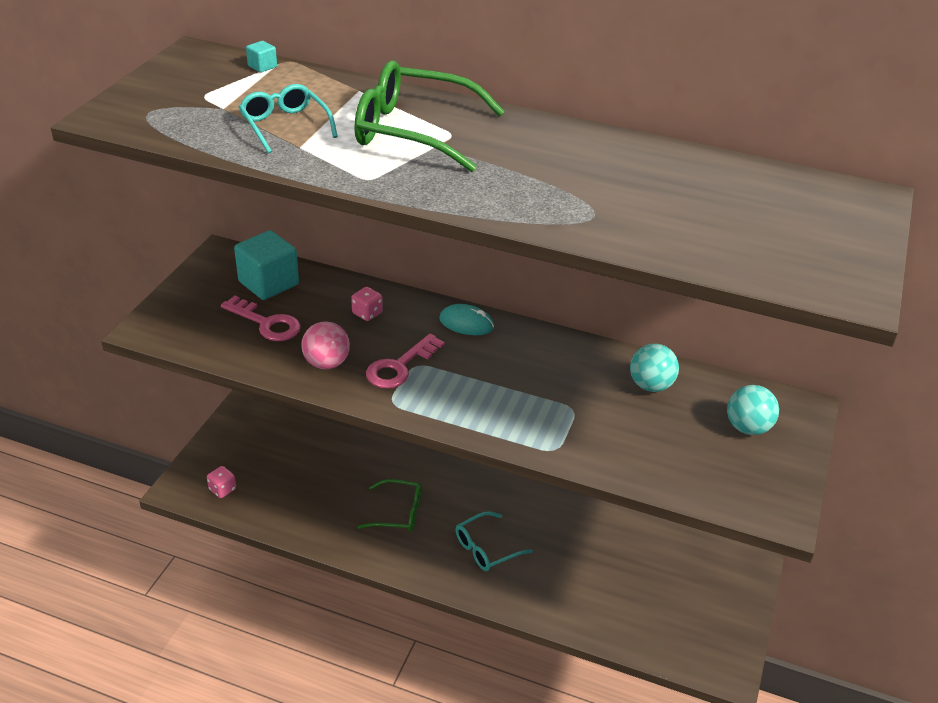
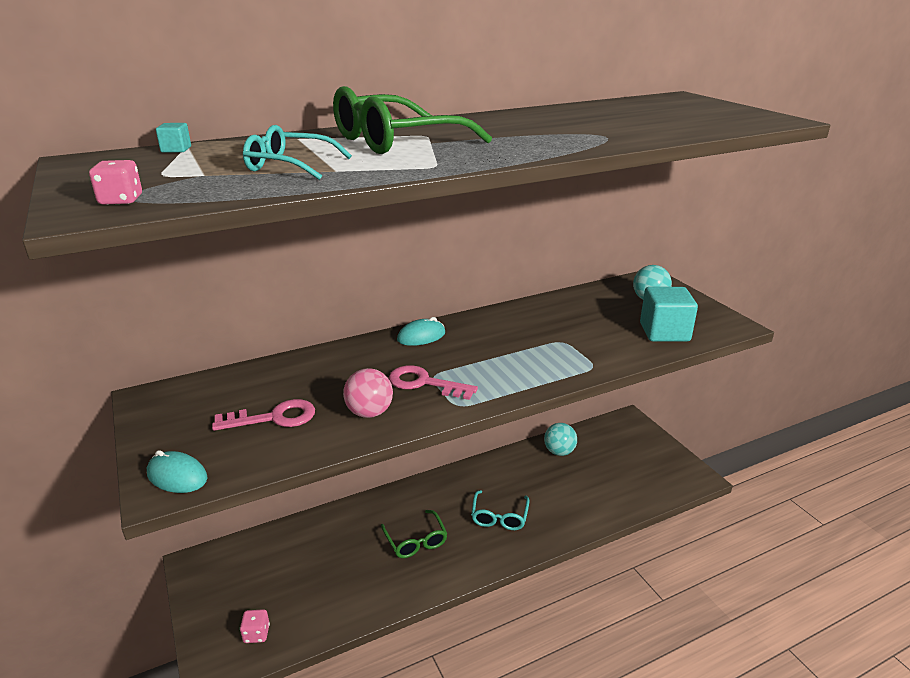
camera: 45 degrees left, 10 degrees down
(163, 326) = (177, 476): none -> turquoise mouse
(268, 283) = (228, 393): turquoise cube -> turquoise cube (664, 332)
(367, 313) = (344, 368): pink dice -> pink dice (121, 200)
(398, 513) = (415, 540): green glasses -> green glasses turned 105 degrees clockwise
(399, 367) = (424, 383): pink key -> pink key turned 120 degrees clockwise
(650, 385) = (575, 308): turquoise ball -> turquoise ball (559, 452)

